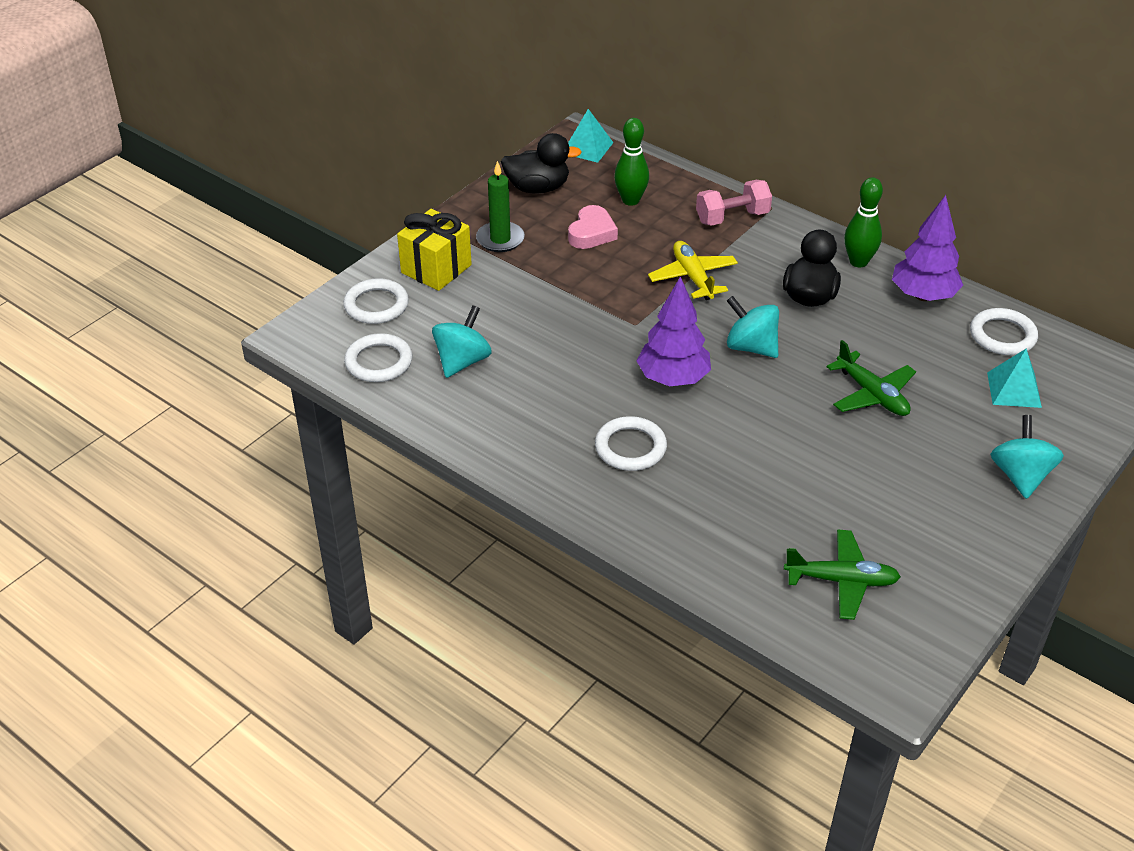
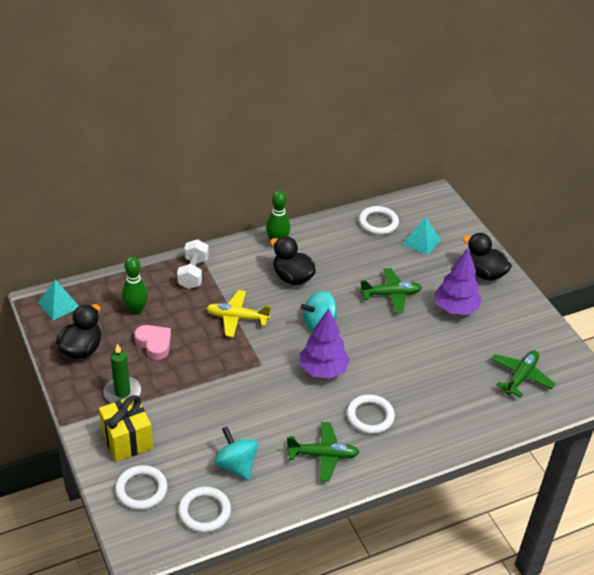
camera: 65 degrees left, 0 degrees up
(532, 427) = (323, 455): none -> green plane
(732, 217) = (193, 273): pink dumbbell -> white dumbbell
(923, 296) = (325, 234): purple tree -> purple tree (455, 308)
(1020, 476) = (484, 273): turquoise spinning top -> black duck

